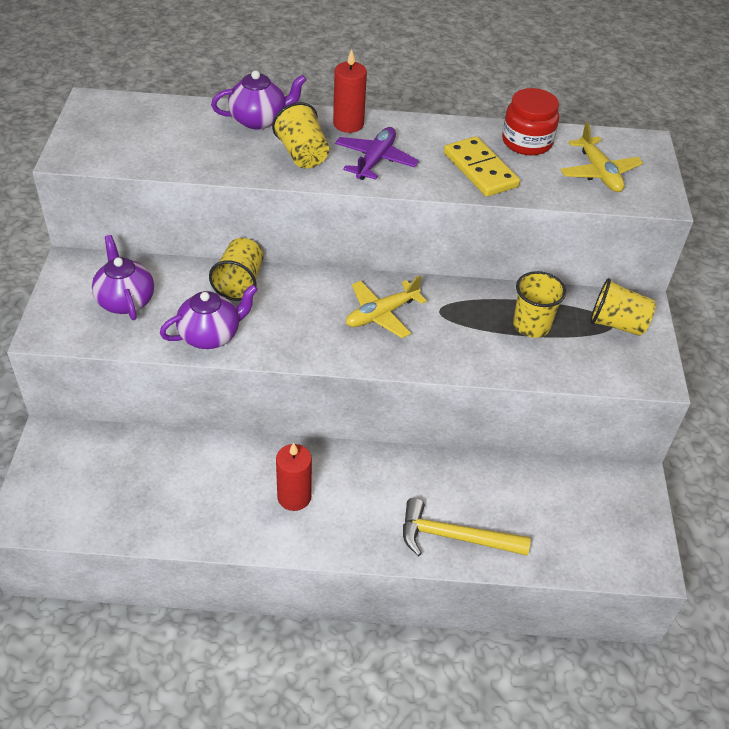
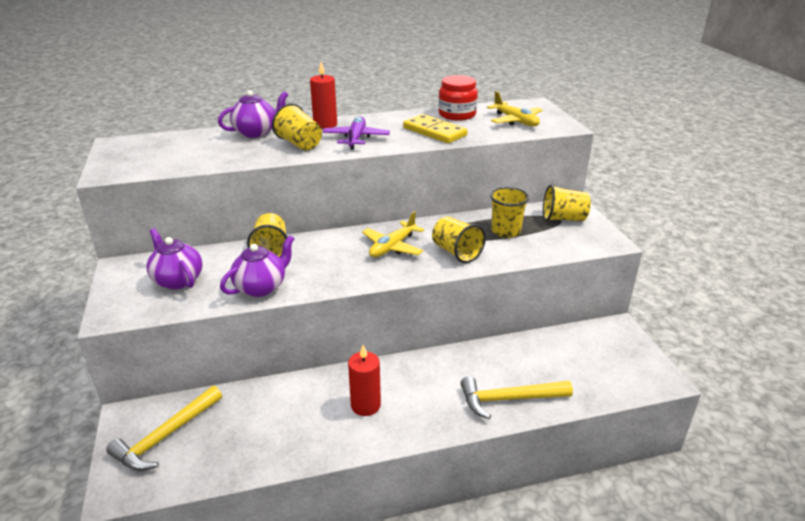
camera: 15 degrees left, 15 degrees down
(80, 472) = (165, 436): none -> yellow hammer
(453, 343) = (456, 252): none -> yellow cup

